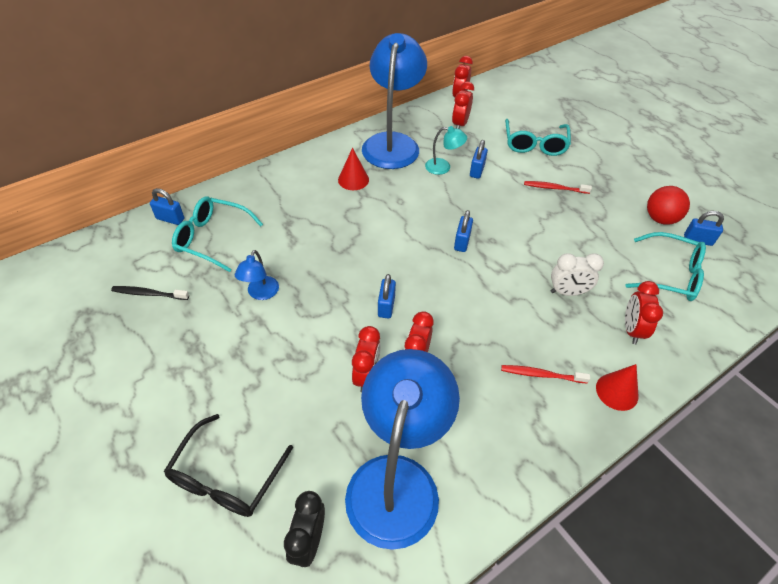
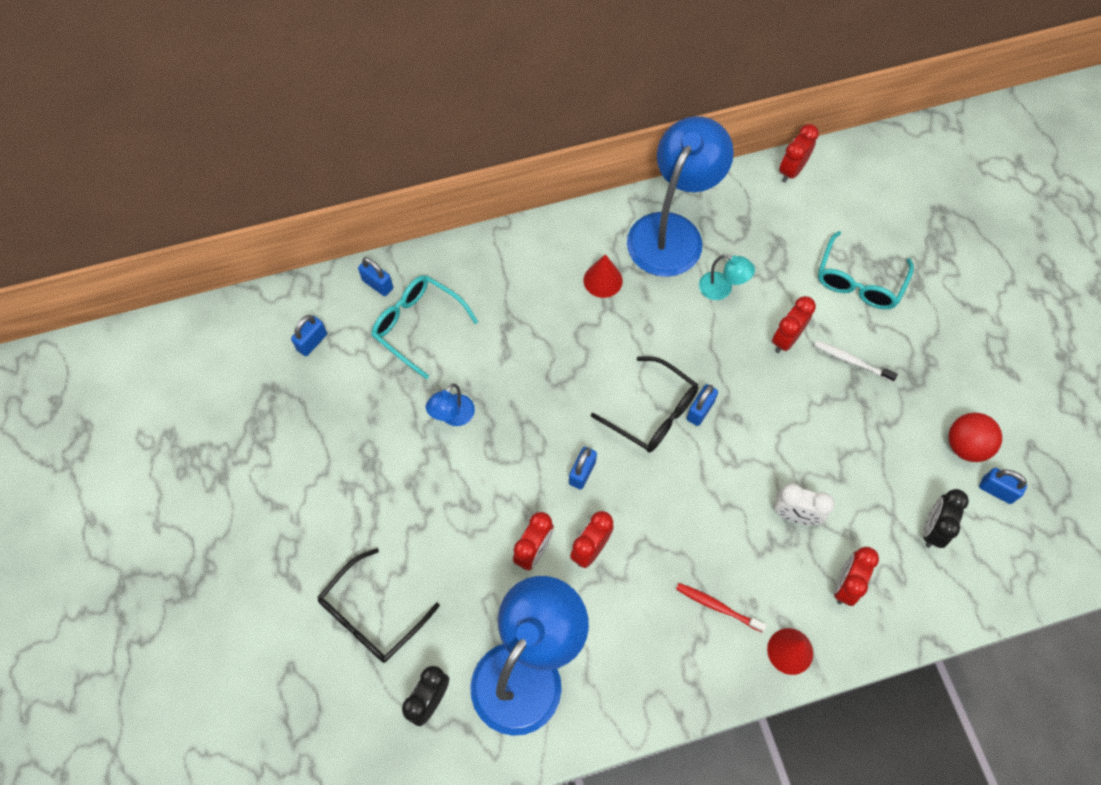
camera: 20 degrees right, 15 degrees up
(149, 294) = (337, 383): black toothbrush -> none
(427, 252) = (653, 413): none -> black glasses
(460, 124) = (772, 220): red clock -> red clock (786, 339)
(477, 171) = (762, 306): blue padlock -> blue padlock (312, 342)
(554, 188) = (851, 361): red toothbrush -> white toothbrush
(670, 275) = (932, 529): turquoise glasses -> black clock

